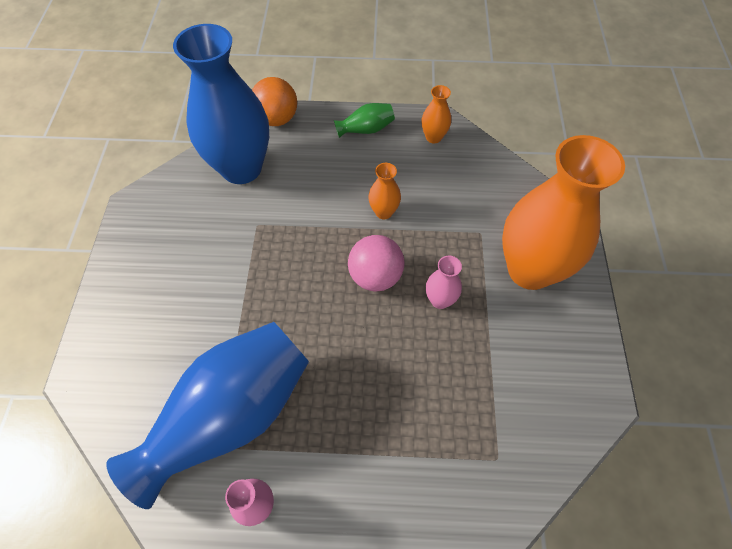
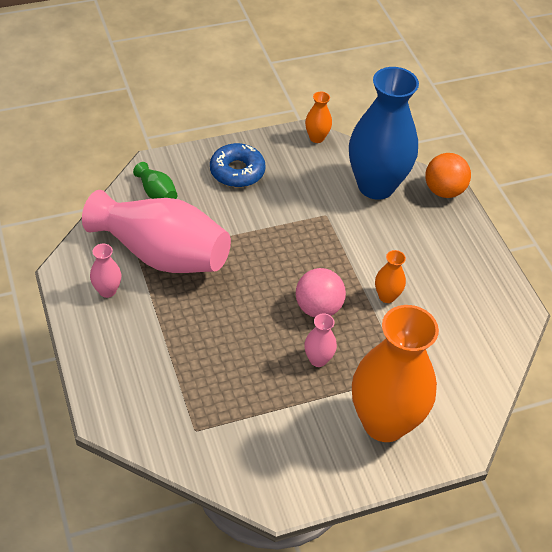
camera: 65 degrees right, 10 degrees down
(147, 288) = (237, 171): none -> blue donut
(229, 416) = (161, 254): blue vase -> pink vase
(366, 129) = (473, 258): green vase -> green vase (157, 193)
(433, 137) = (497, 312): orange vase -> orange vase (316, 138)

